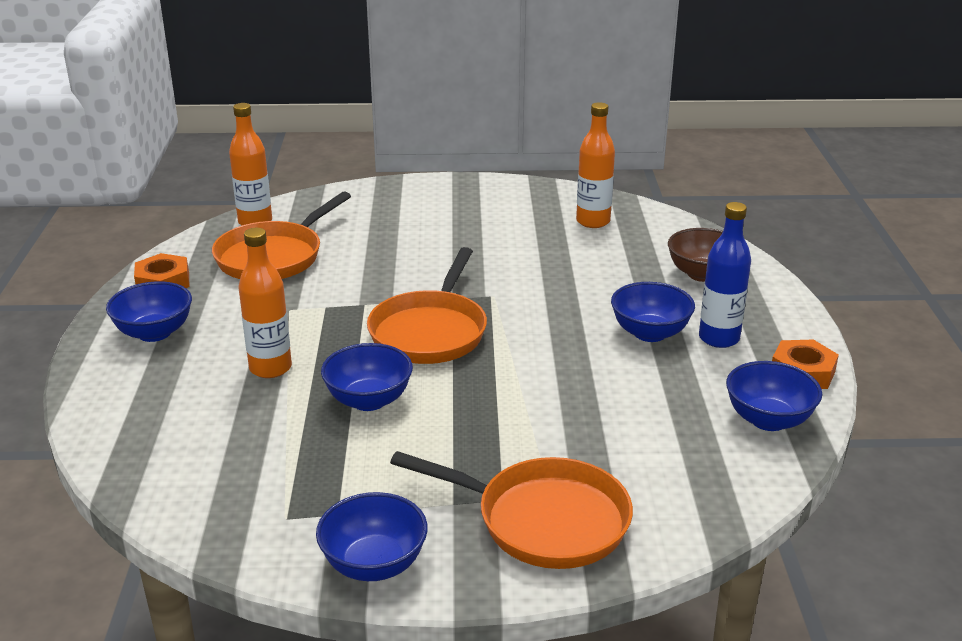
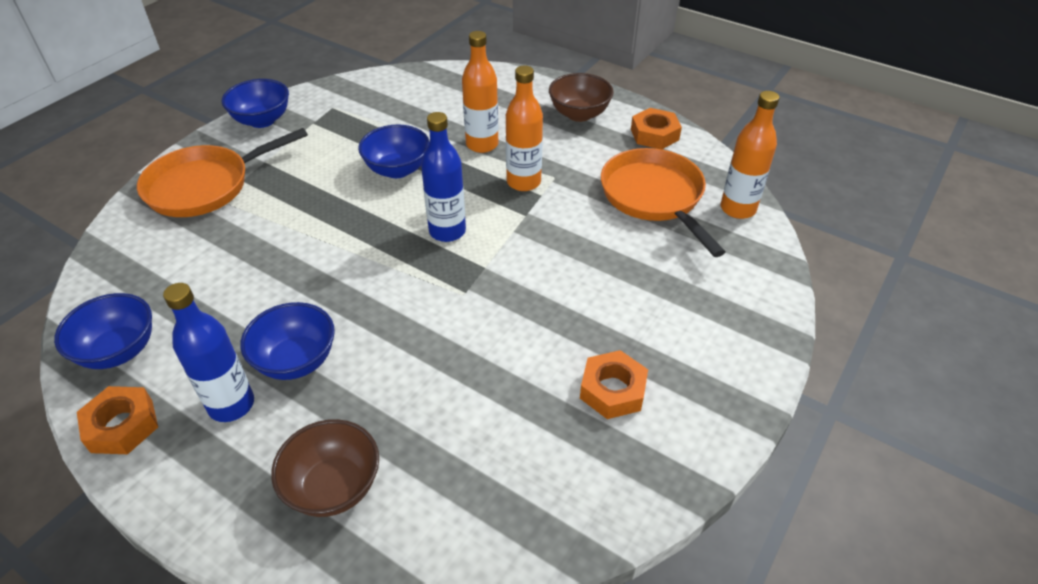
camera: 125 degrees right, 15 degrees up
(154, 333) = (579, 114): blue bowl -> brown bowl
(430, 332) = (447, 231): orange pan -> blue bottle
(506, 218) = (612, 390): none -> orange nut
(593, 221) = (540, 469): orange bottle -> orange bottle (523, 182)

